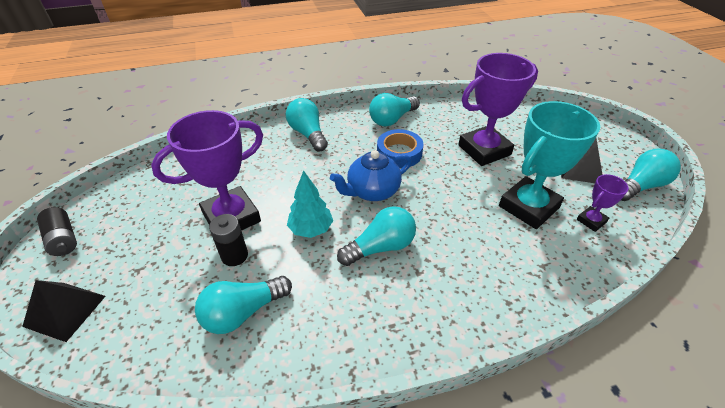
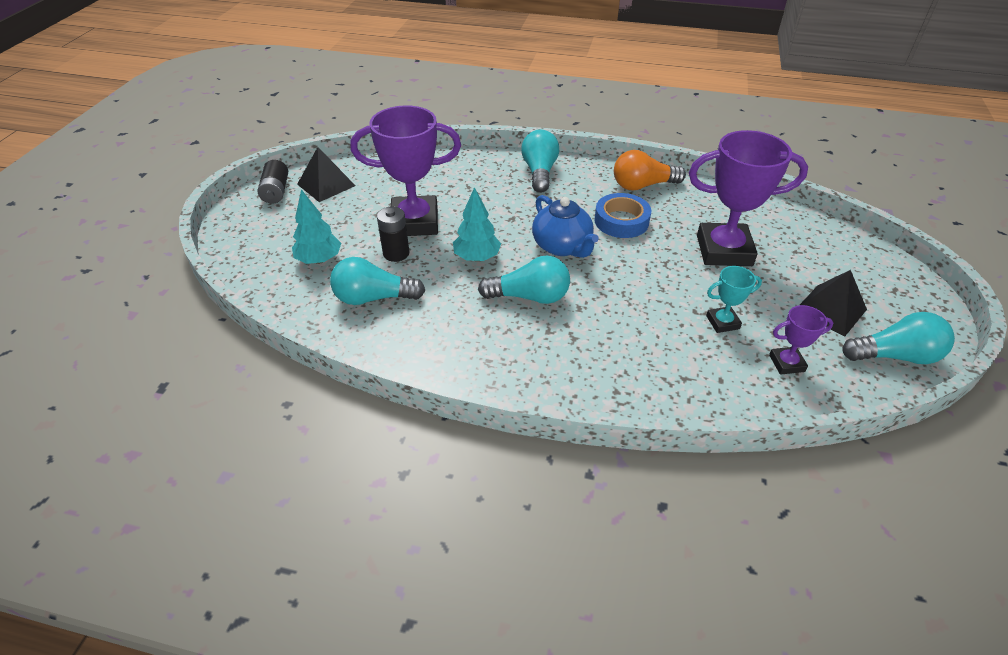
camera: 30 degrees right, 0 degrees up
(65, 311) = (249, 243): black pyramid -> black pyramid (326, 185)
(159, 296) = (319, 260): none -> turquoise tree
(372, 191) = (562, 246): blue teapot -> blue teapot turned 120 degrees counterclockwise
(392, 119) = (642, 185): turquoise light bulb -> orange light bulb
(528, 207) = (722, 322): turquoise trophy -> turquoise trophy, size x0.47

